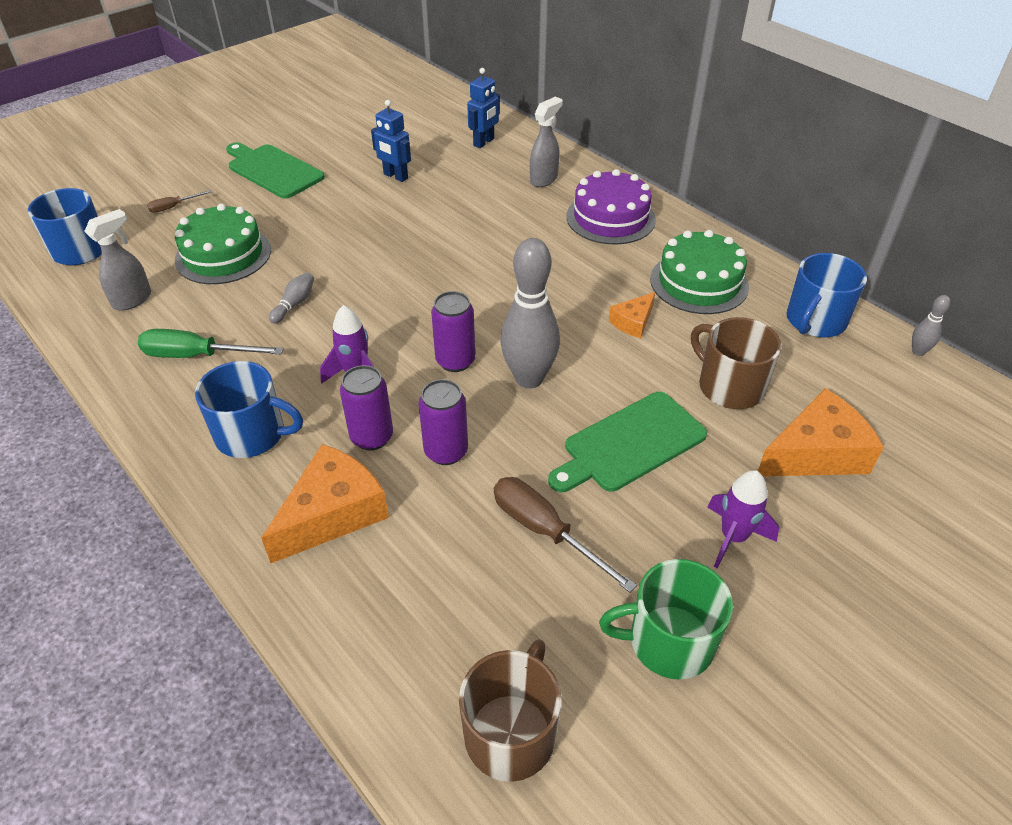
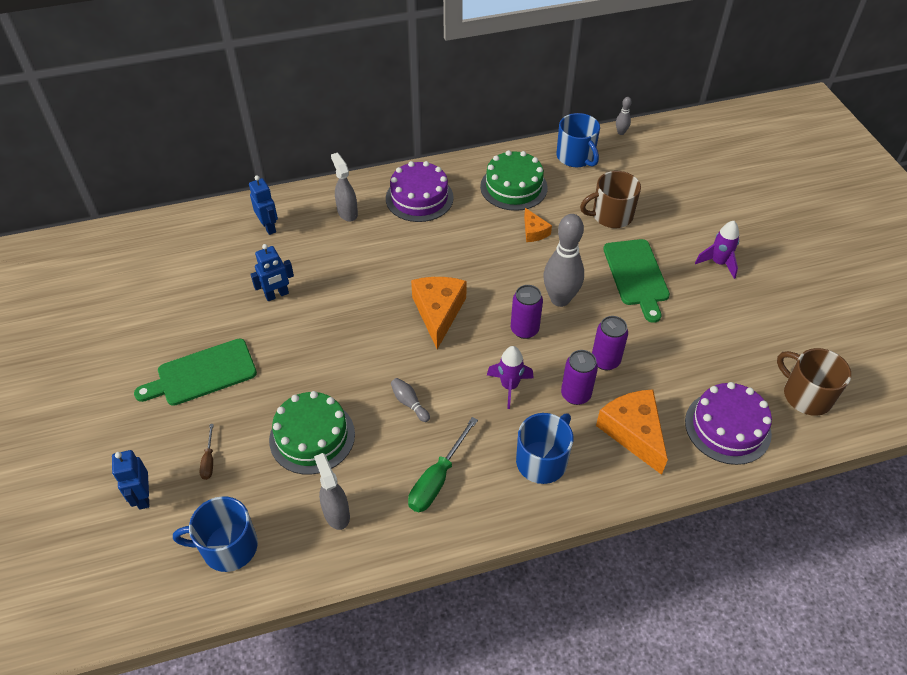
camera: 65 degrees left, 5 degrees up
(123, 188) = (143, 497): none -> blue robot
(389, 627) = (727, 427): none -> purple cake
(545, 531) = (686, 336): brown screwdriver -> none
(668, 641) = (772, 315): green mug -> none
(816, 453) = (675, 206): orange cheese -> orange cheese (438, 312)

